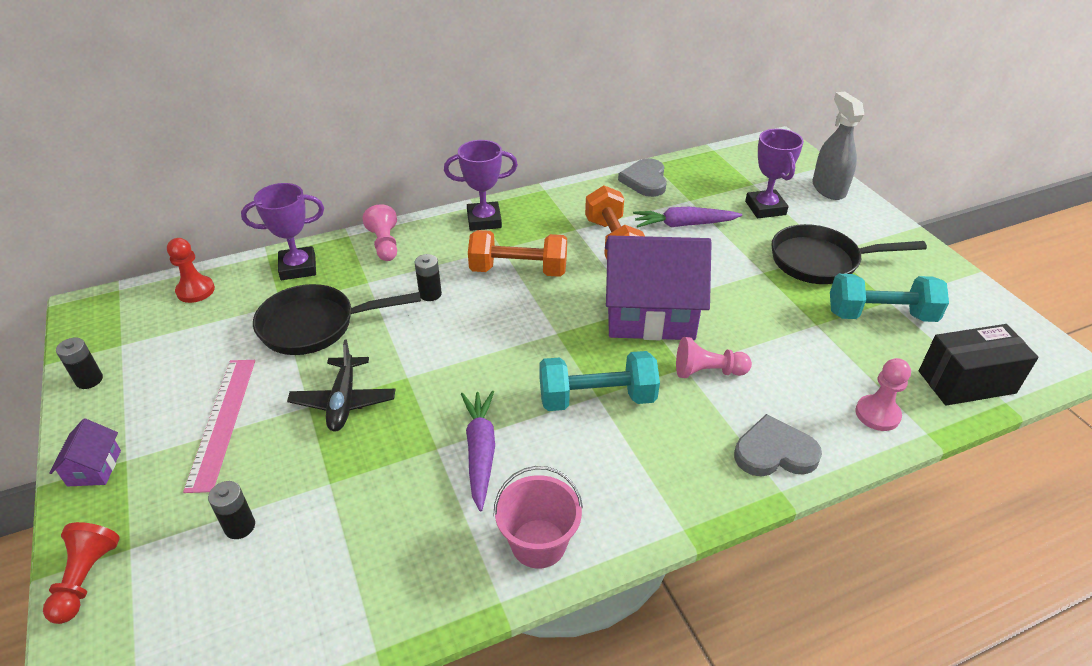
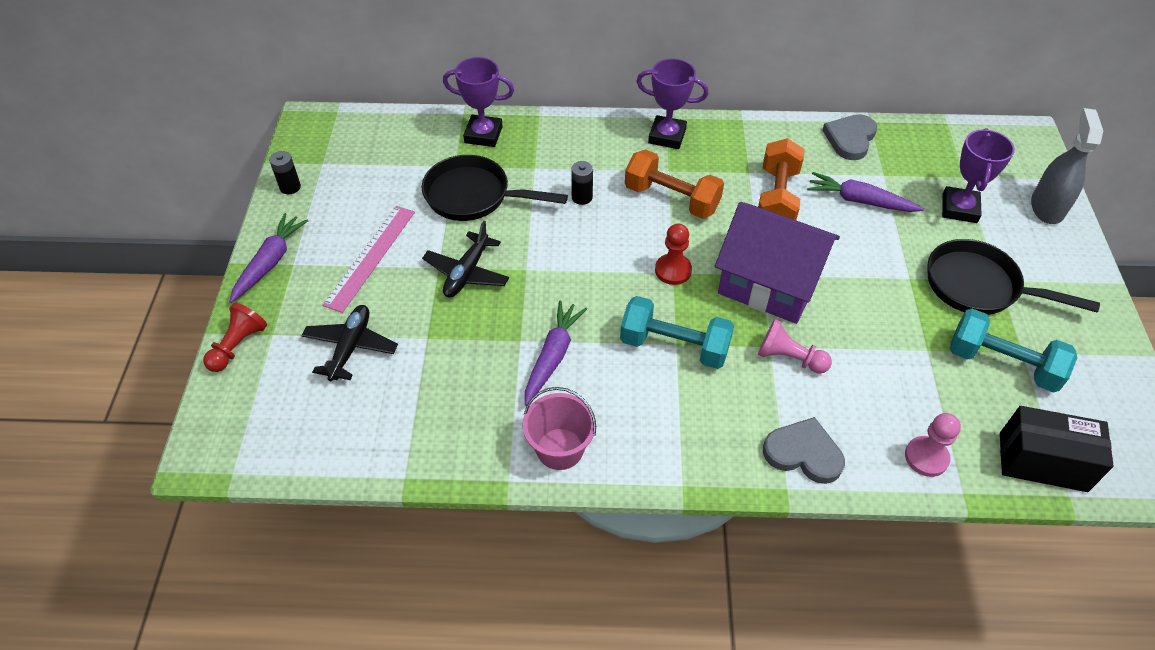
camera: 25 degrees right, 10 degrees up
(94, 468) = (270, 262): purple house -> purple carrot
(195, 290) = (394, 131): red pawn -> red pawn (673, 270)
(240, 526) = (350, 347): black battery -> black plane
(385, 244) = (566, 134): pink pawn -> none

